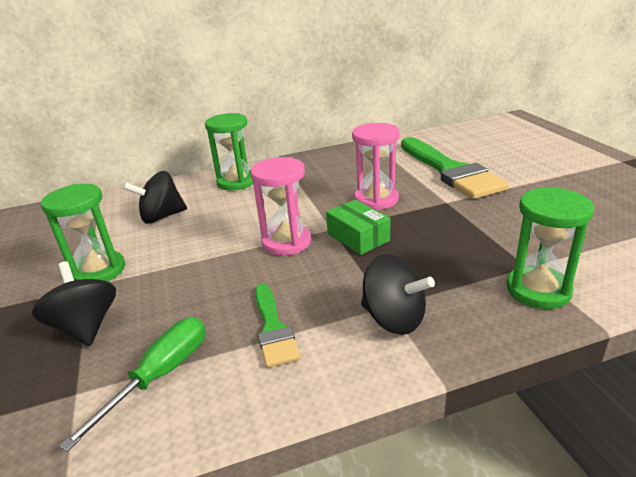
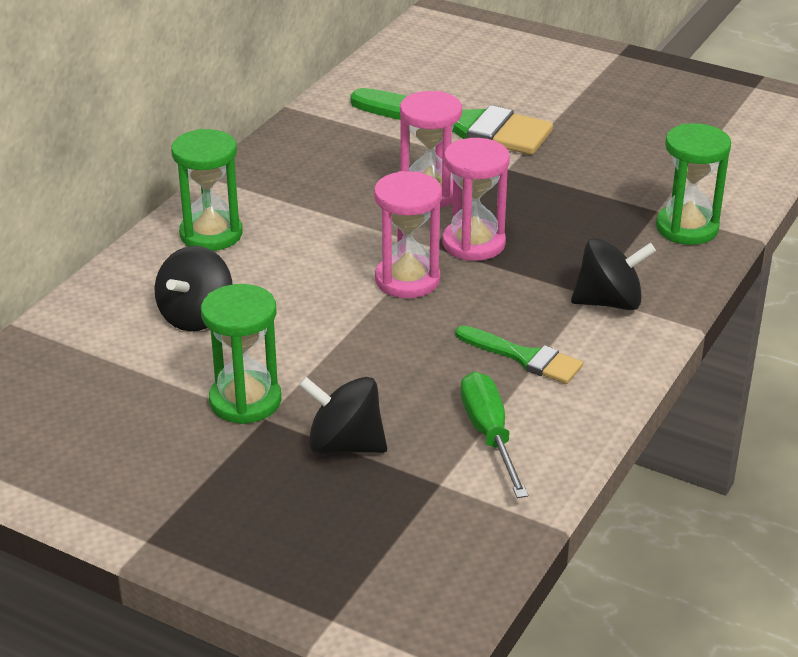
camera: 45 degrees left, 5 degrees up
(358, 237) = (473, 243): green box -> pink hourglass

